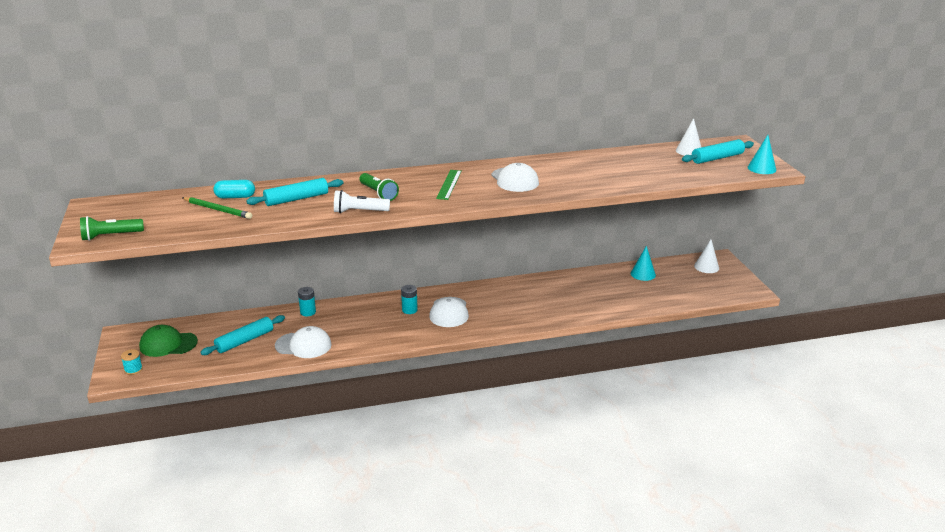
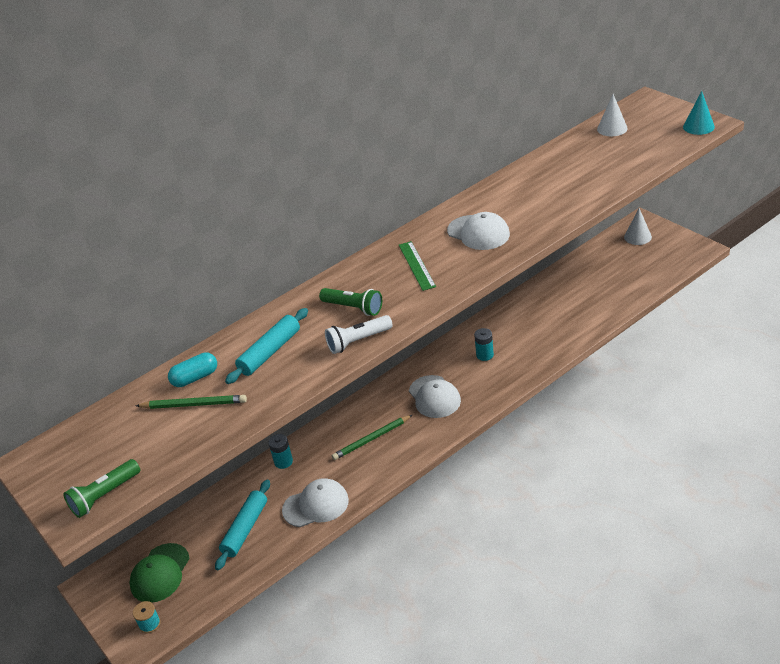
camera: 20 degrees left, 10 degrees up
(168, 344) = (160, 573): green cap -> green cap turned 45 degrees counterclockwise
(380, 321) = (371, 439): none -> green pencil
(409, 310) = (391, 411): turquoise battery -> turquoise battery (485, 355)
(643, 274) = (586, 270): turquoise cone -> none
(717, 158) = (646, 128): turquoise rolling pin -> none

